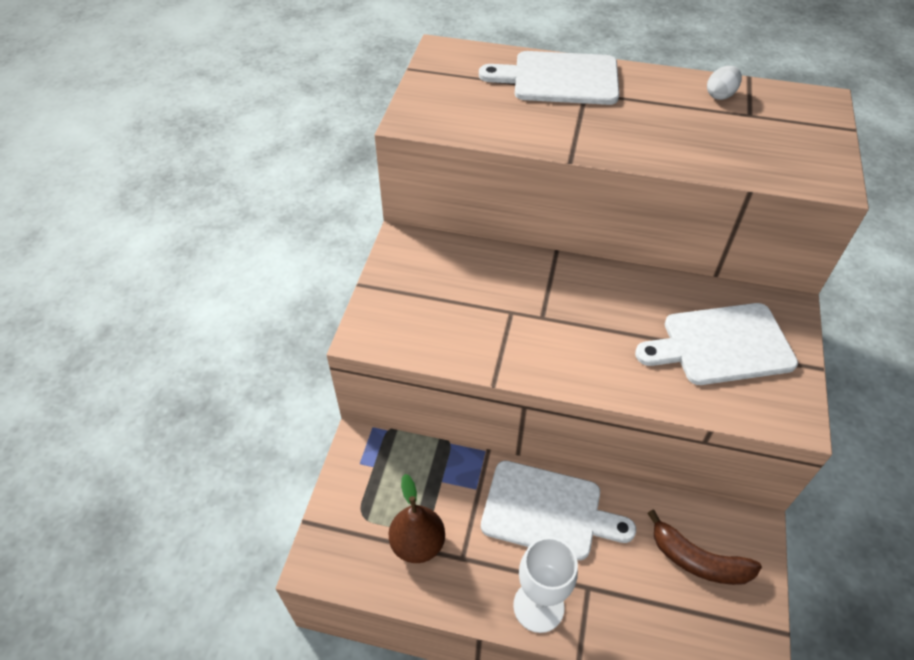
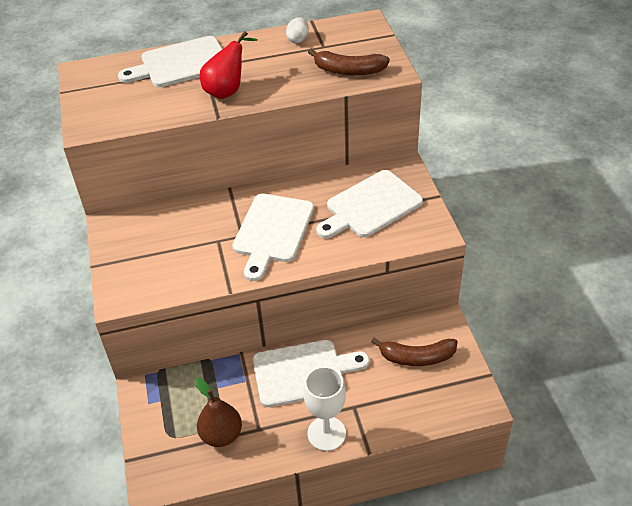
camera: 25 degrees left, 5 degrees down
(581, 328) = (272, 232): none -> white cutting board
(599, 131) = (227, 90): none -> red pear
(769, 158) = (348, 70): none -> brown banana

